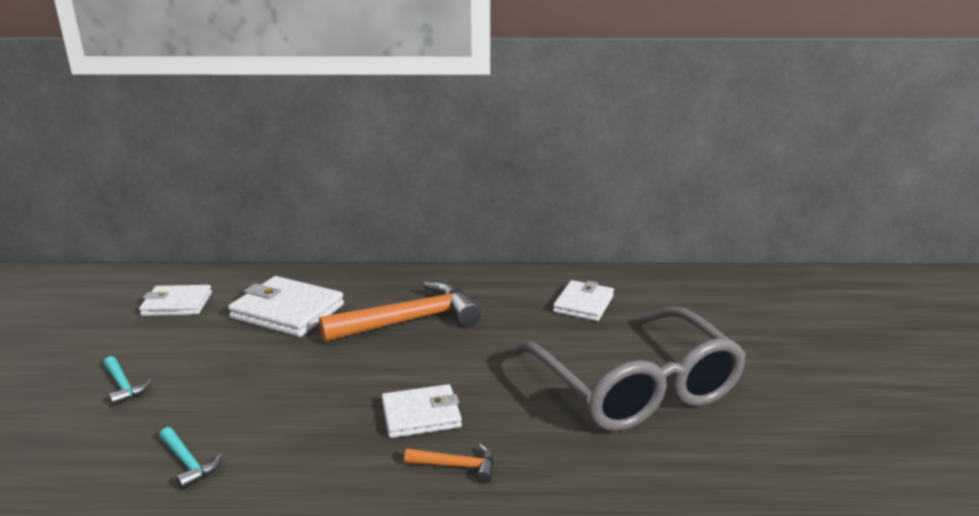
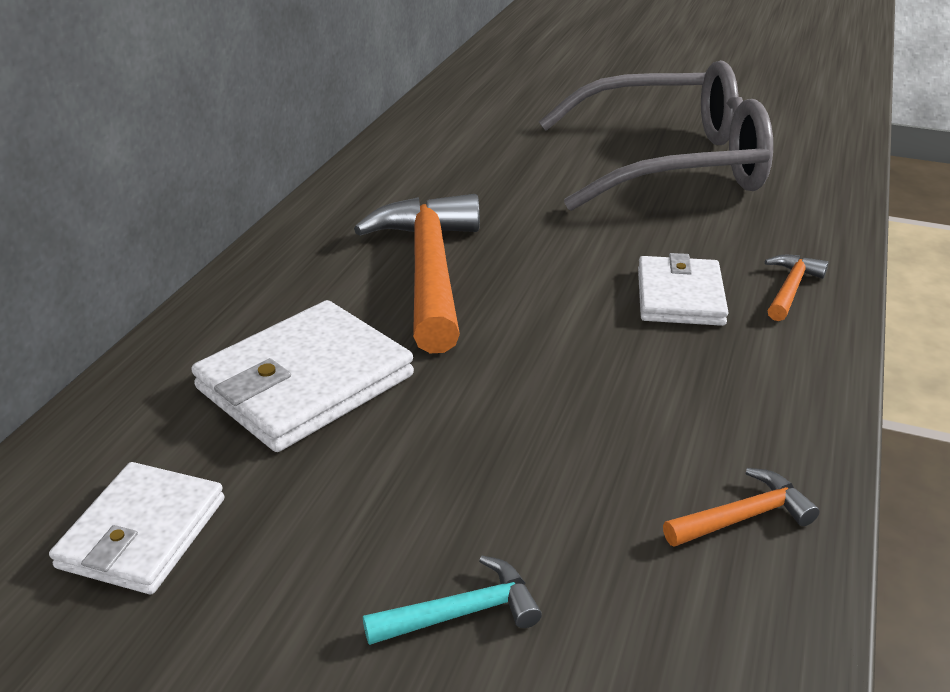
camera: 70 degrees left, 10 degrees up
(188, 463) = (743, 517): turquoise hammer -> orange hammer
(583, 304) = (475, 151): white wallet -> none

